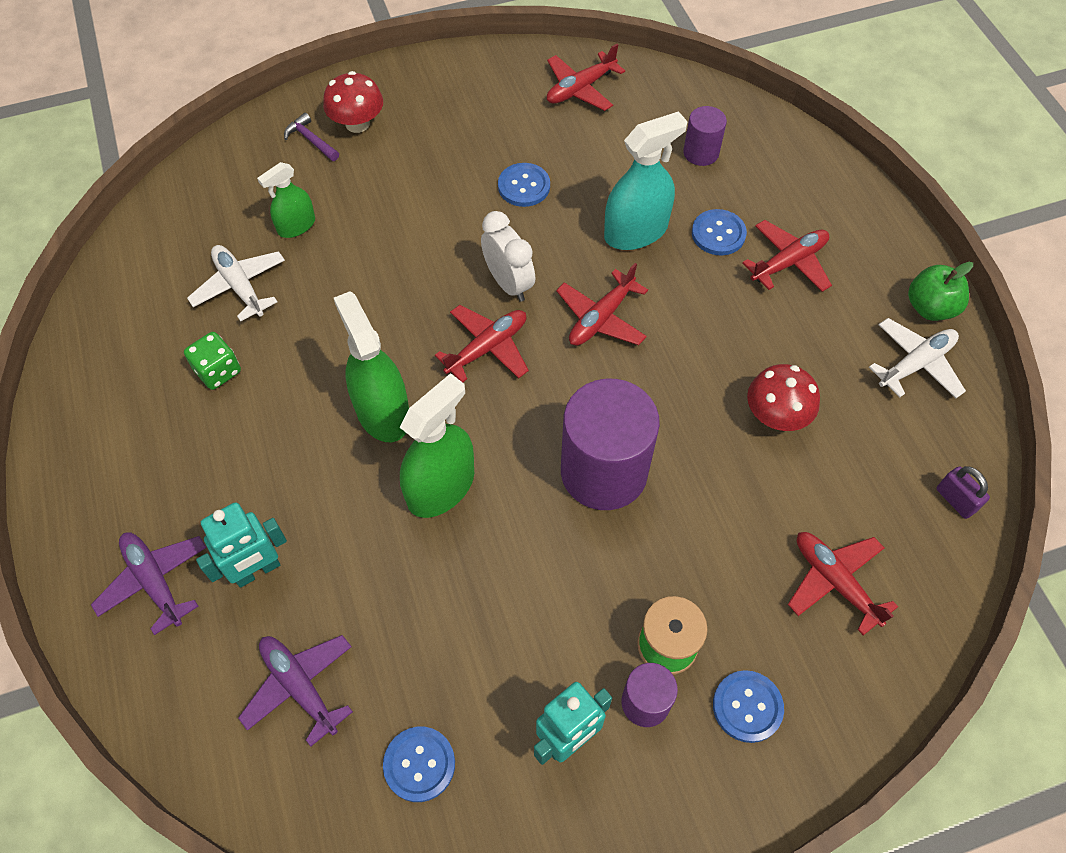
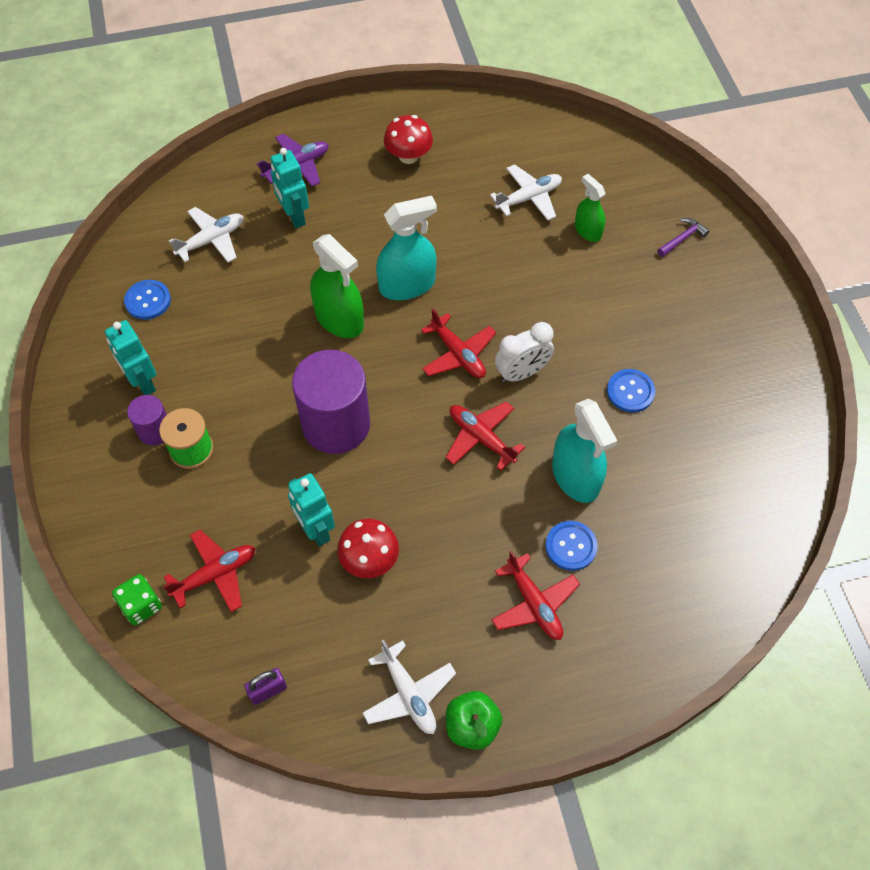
camera: 95 degrees right, 0 degrees up
(218, 371) = (453, 189): green dice -> green dice (141, 605)
(300, 686) = (211, 240): purple plane -> white plane
(357, 123) = (703, 270): red mushroom -> red mushroom (408, 156)
(382, 412) = (407, 285): green spray bottle -> turquoise spray bottle
(580, 89) = (759, 449): red plane -> none
(701, 153) = (675, 547): purple cylinder -> none
(747, 707) = (136, 494): blue button -> none
(751, 476) = (315, 530): none -> turquoise robot

